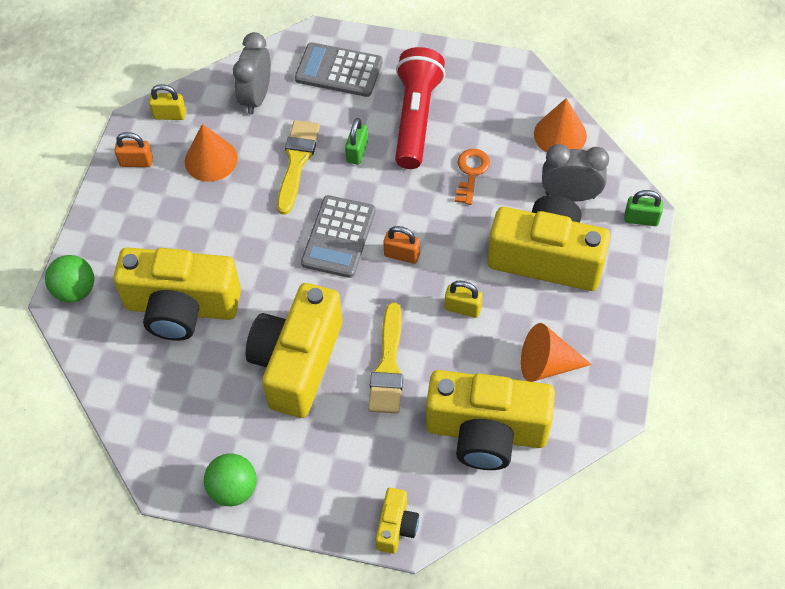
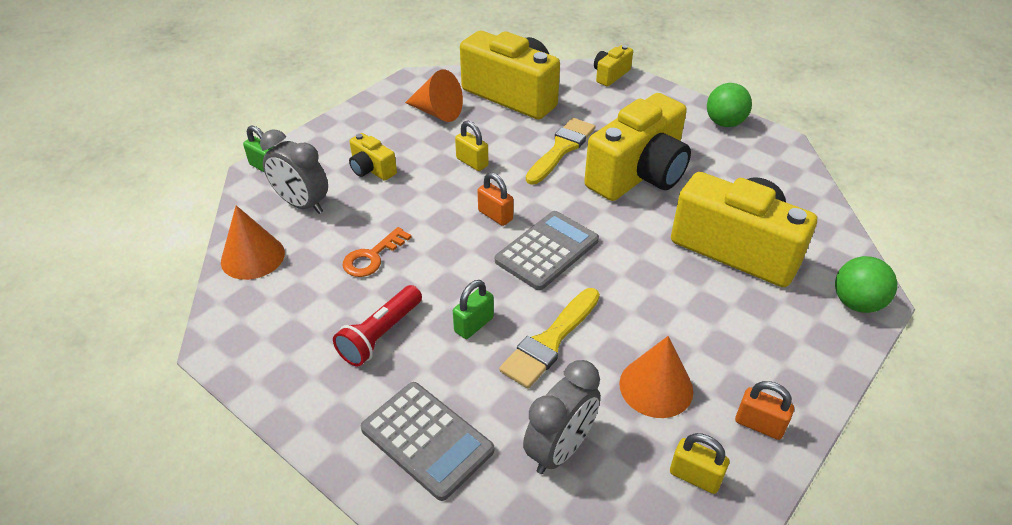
camera: 155 degrees left, 15 degrees down
(416, 118) = (381, 335): red flashlight -> red flashlight, size x0.63
(546, 258) = (371, 169): yellow camera -> yellow camera, size x0.46

